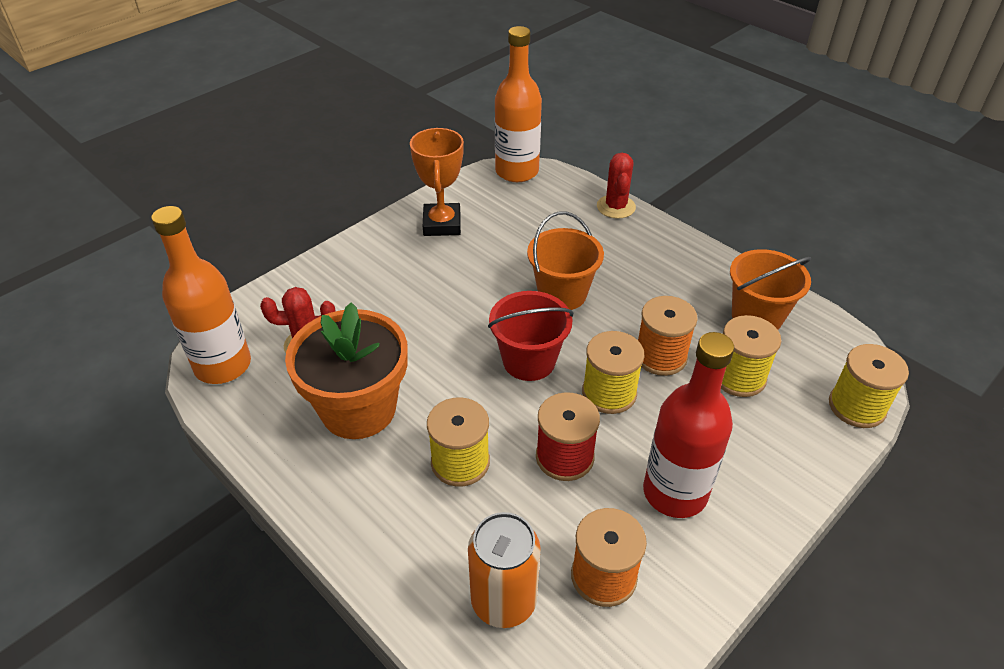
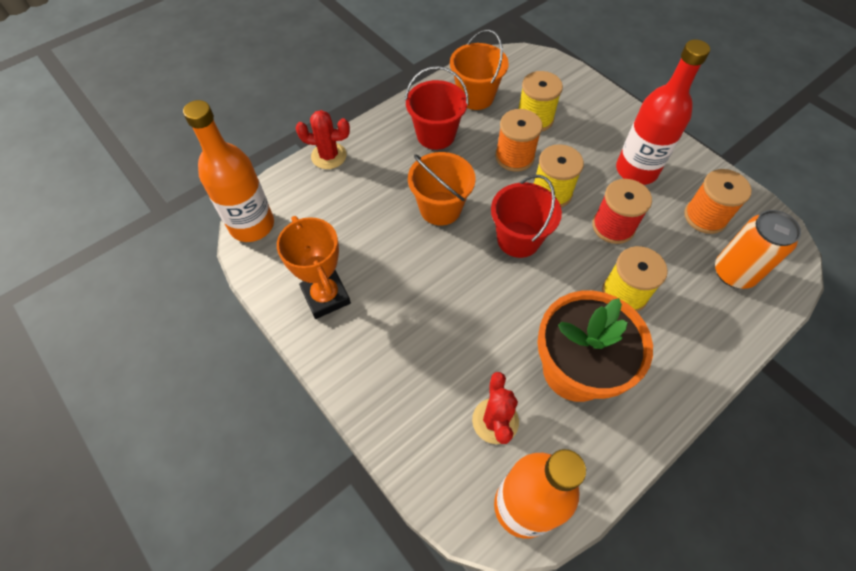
camera: 85 degrees left, 15 degrees up
(442, 224) = (326, 296): orange trophy -> orange trophy turned 60 degrees clockwise
(674, 284) = (435, 135): none -> red bucket
(856, 406) = (559, 69): yellow spool -> none

